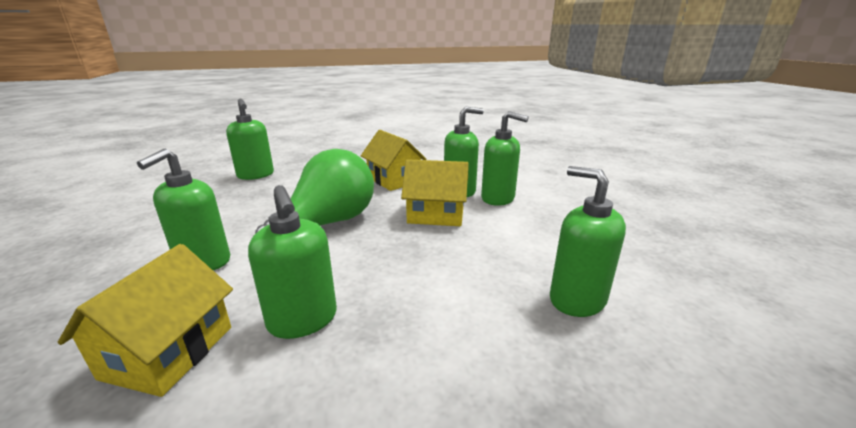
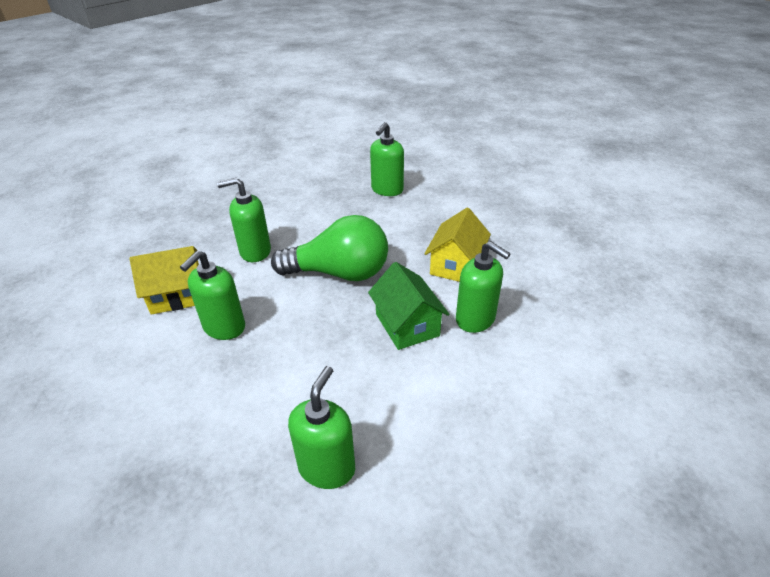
camera: 60 degrees right, 15 degrees up
(436, 215) = (407, 325): yellow house -> green house
(498, 198) = (484, 355): green soap dispenser -> none

